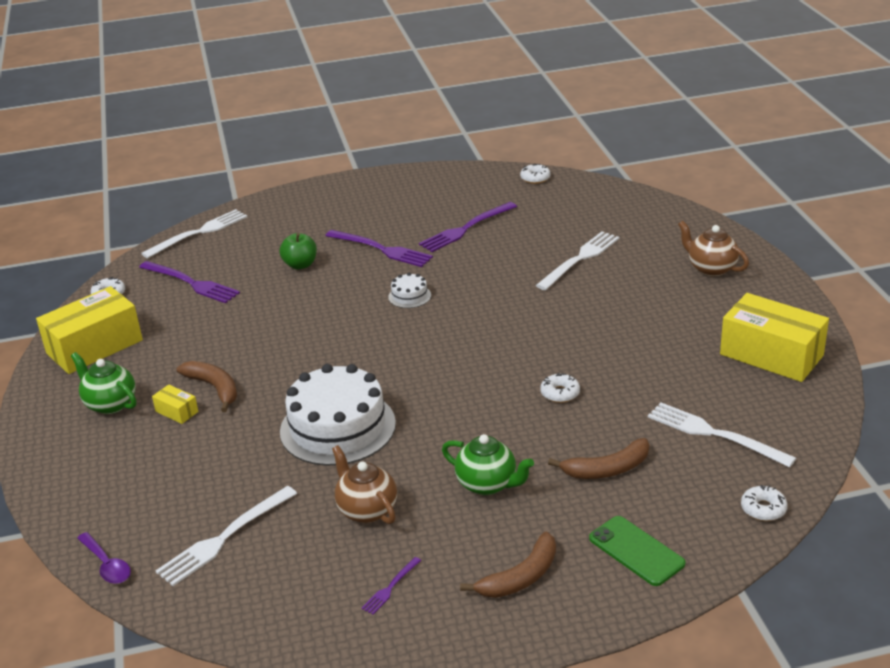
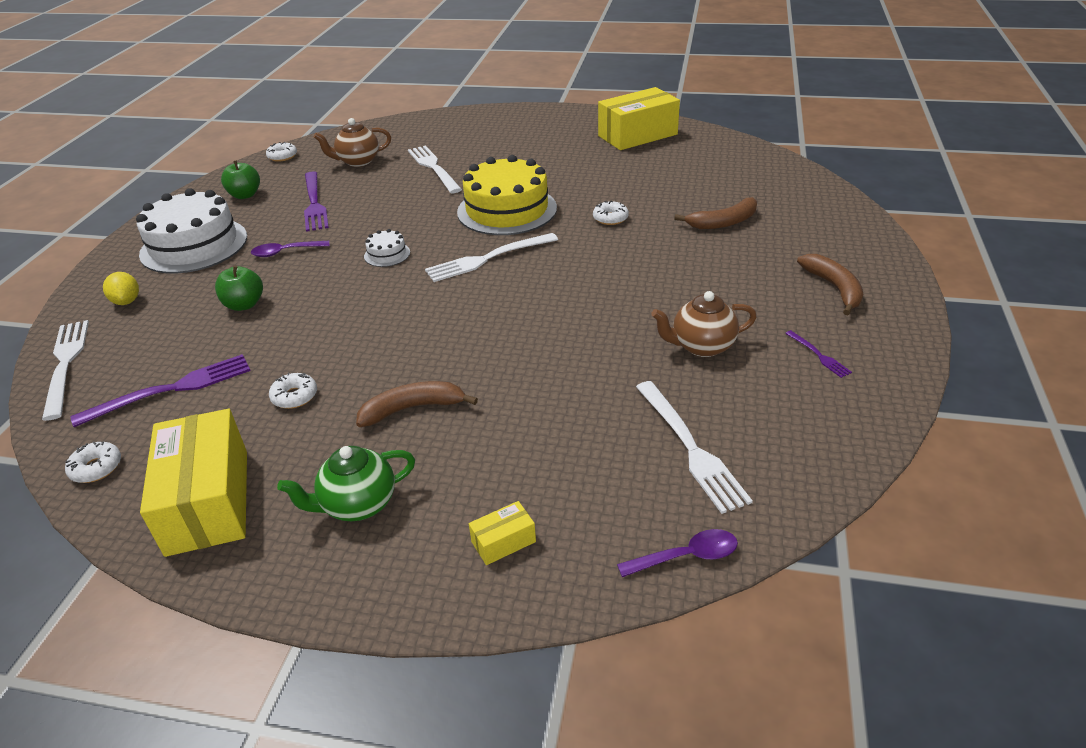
camera: 65 degrees left, 5 degrees up
(177, 411) = (430, 446): yellow box -> yellow box (503, 542)
(278, 218) = (127, 301): none -> yellow lemon
(338, 427) = (560, 338): white cake -> white cake (194, 245)
(381, 249) = (285, 252): purple fork -> purple spoon
(455, 192) = (245, 195): none -> green apple
(487, 484) = (706, 277): green teapot -> none
(530, 328) = (507, 210): none -> yellow cake
(607, 469) = (723, 222): brown banana -> brown banana turned 60 degrees clockwise
(636, 551) = (826, 234): green phone -> none
(711, 268) = (510, 127): brown teapot -> brown teapot (358, 161)
(714, 434) = (711, 175): white fork -> white fork (487, 258)
(763, 509) = (805, 180): white donut -> white donut (294, 396)

